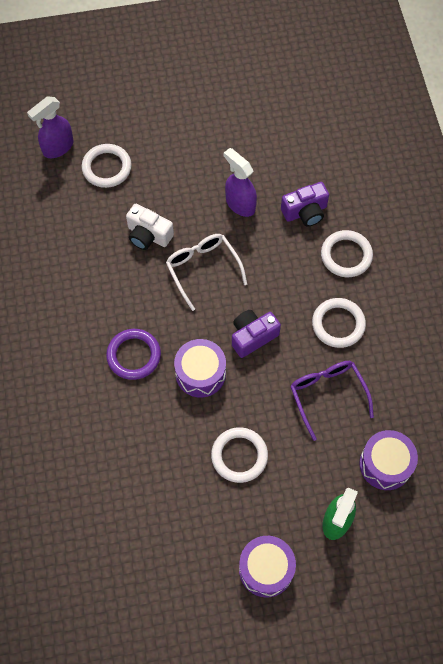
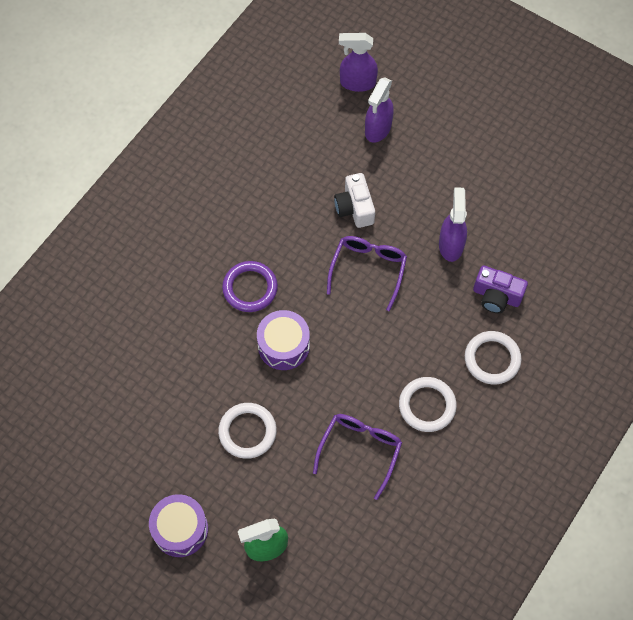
camera: 45 degrees right, 0 degrees up
(107, 168) = (377, 129): white ring -> purple spray bottle
(202, 269) = (368, 269): white glasses -> purple glasses
(252, 336) = (351, 354): purple camera -> none
(385, 464) = (348, 543): purple drum -> none

